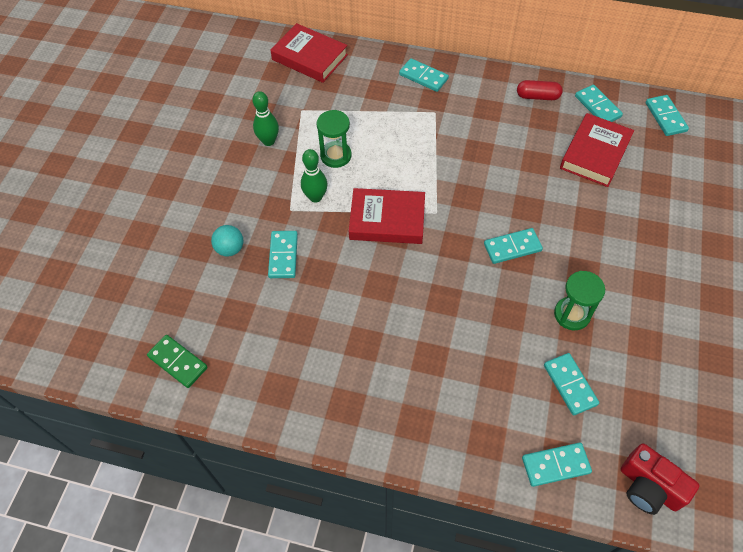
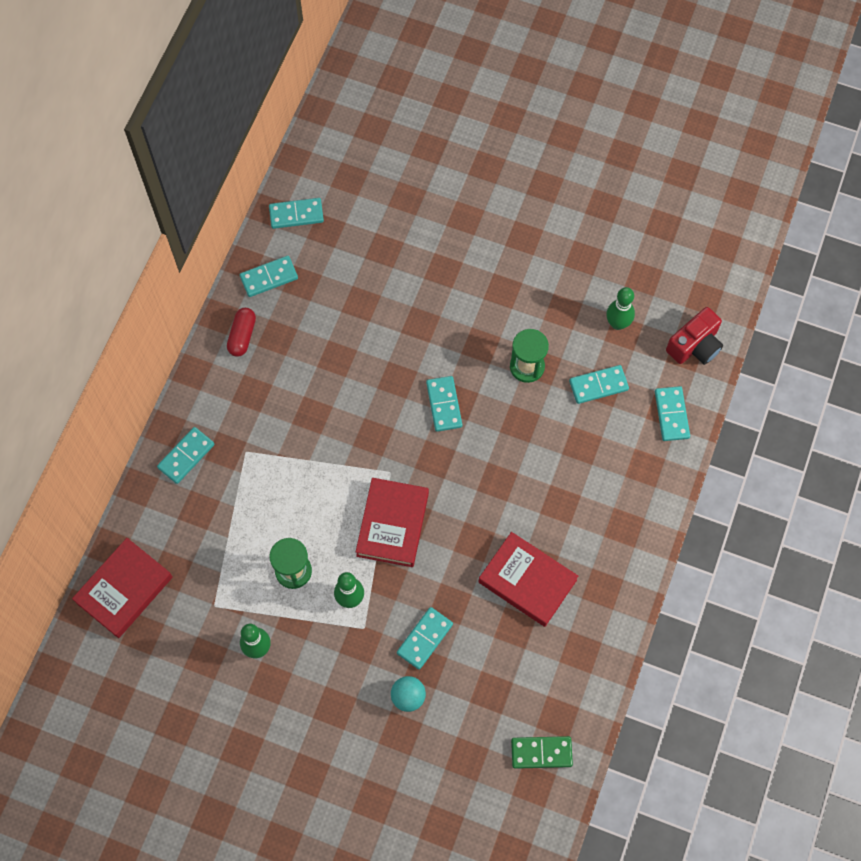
camera: 85 degrees left, 10 degrees up
(178, 362) = (541, 753): green domino -> green domino turned 45 degrees clockwise
(283, 256) = (424, 638): turquoise domino -> turquoise domino turned 60 degrees counterclockwise
(595, 154) = (335, 297): red book -> red book (527, 581)
(649, 399) = (617, 323): none -> green bowling pin

